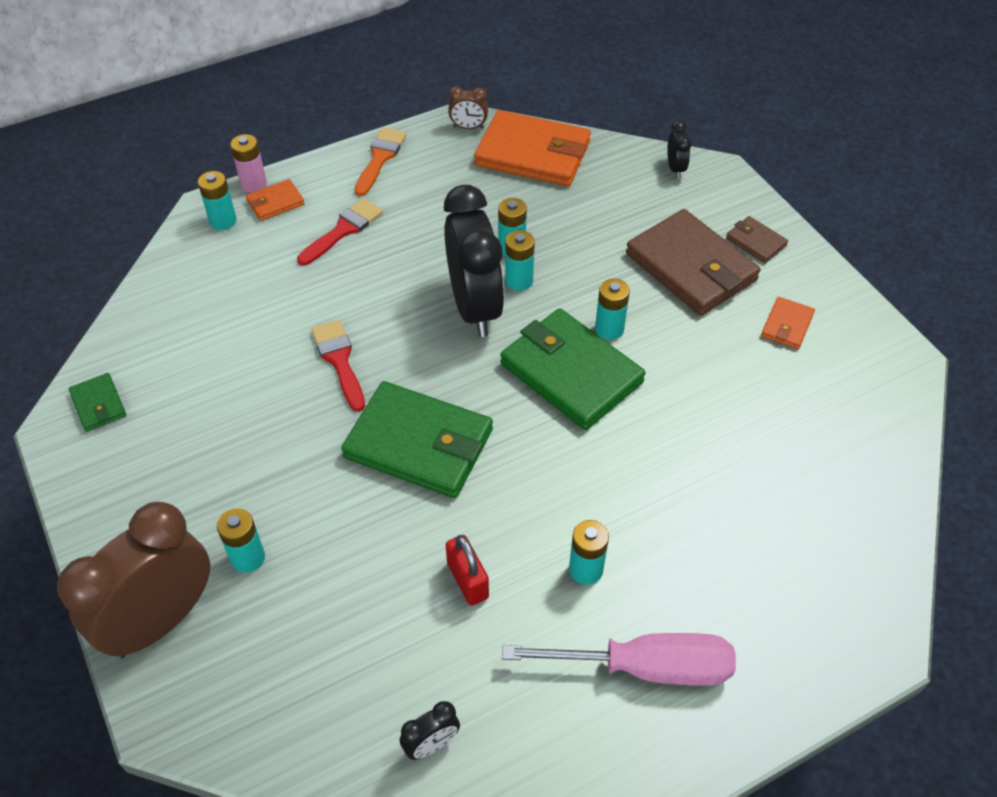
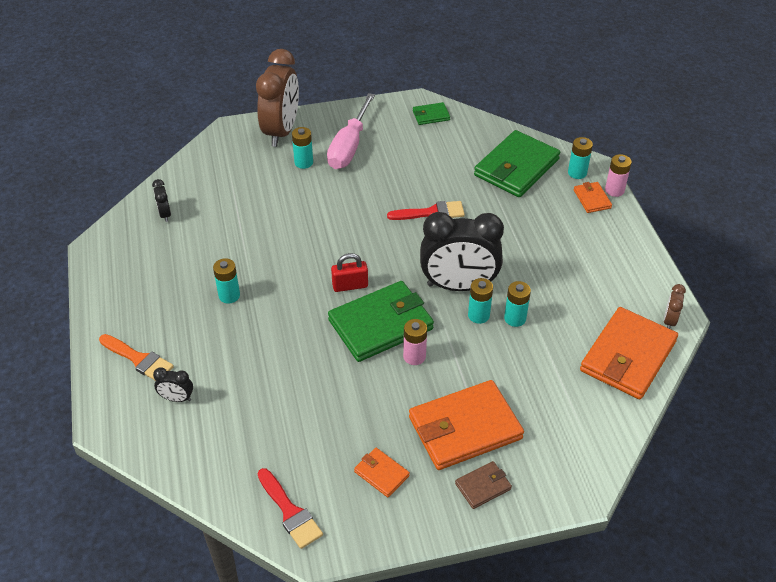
camera: 105 degrees right, 5 degrees down
(161, 621) = (281, 131): brown clock -> brown clock turned 45 degrees clockwise
(343, 230) = (555, 229): red brush -> red brush (290, 512)
(380, 158) = (634, 260): orange brush -> orange brush (138, 359)
(419, 444) = (351, 239): green wallet -> green wallet (516, 167)
(467, 580) = (248, 243): red padlock -> red padlock (350, 286)
(609, 329) = (414, 356): turquoise battery -> pink battery
(647, 667) = (156, 307): pink screwdriver -> pink screwdriver (349, 147)
(675, 168) = (592, 456): black clock -> black clock (177, 398)
(691, 267) = (464, 428): brown wallet -> orange wallet

